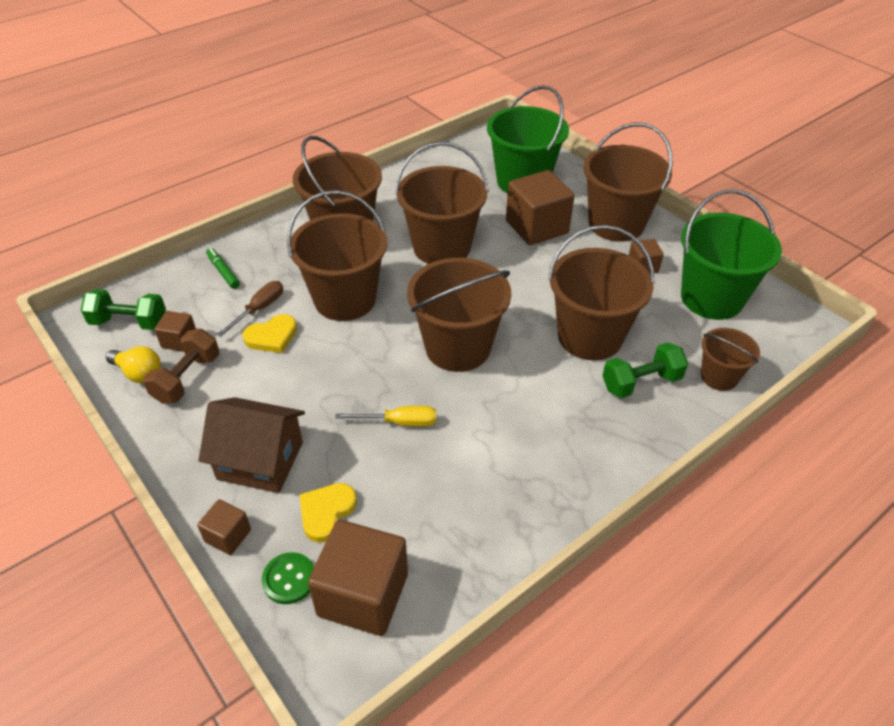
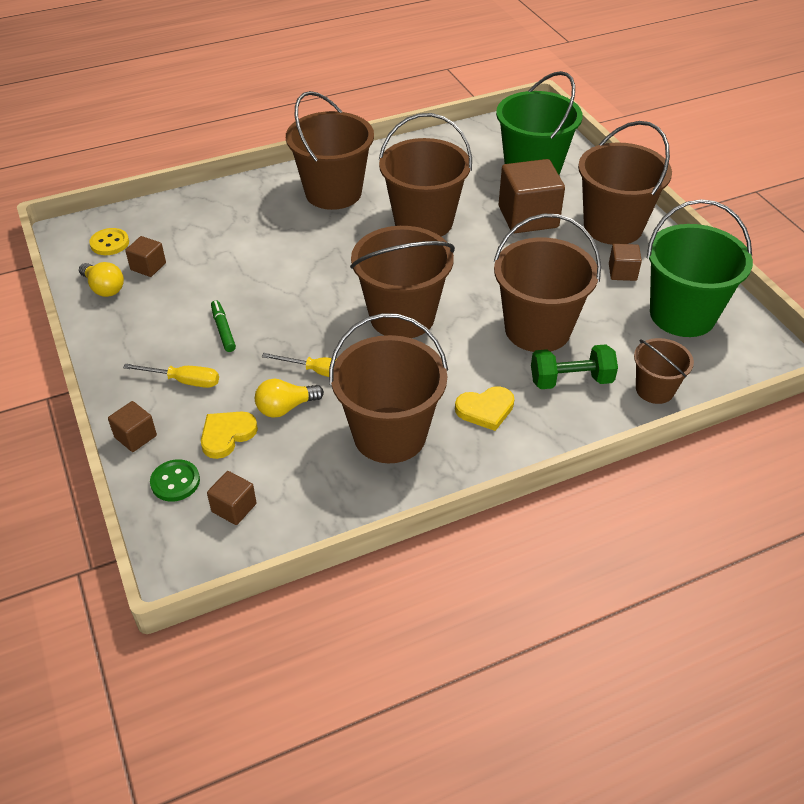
camera: 15 degrees right, 0 degrees up
(129, 322) = (109, 243): green dumbbell -> yellow button
(187, 378) = (144, 300): brown dumbbell -> none
(223, 272) = (208, 212): green marker -> green marker (223, 330)
(259, 309) = (229, 251): brown screwdriver -> none
(260, 460) = (184, 381): brown house -> yellow screwdriver
(272, 336) = (232, 277): yellow heart -> yellow heart (485, 410)
(345, 299) = (311, 255): brown bucket -> brown bucket (389, 435)
(363, 595) = (234, 508): brown cube -> brown cube, size x0.50
(377, 468) = (286, 408): none -> yellow light bulb

